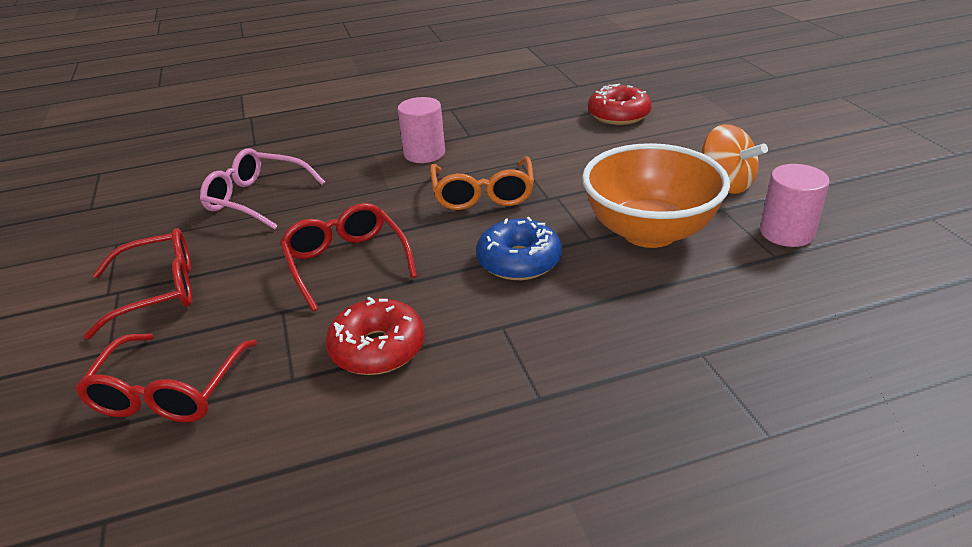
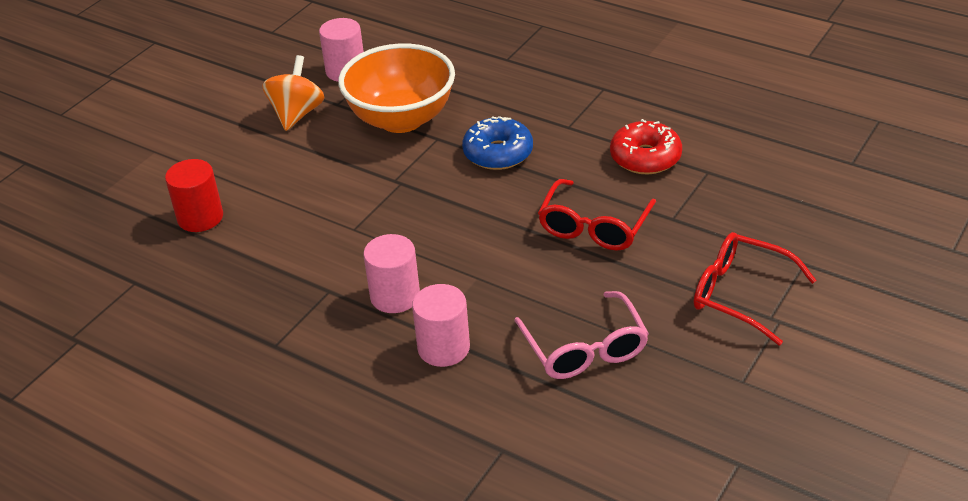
camera: 130 degrees left, 5 degrees up
(169, 392) = (782, 208): red glasses -> none
(352, 153) = (443, 348): none -> pink cylinder
(483, 194) = (430, 217): orange glasses -> none
(618, 115) = (200, 217): red donut -> red cylinder

